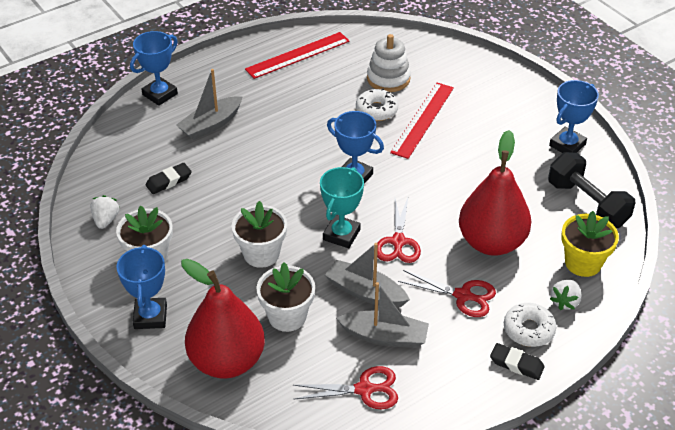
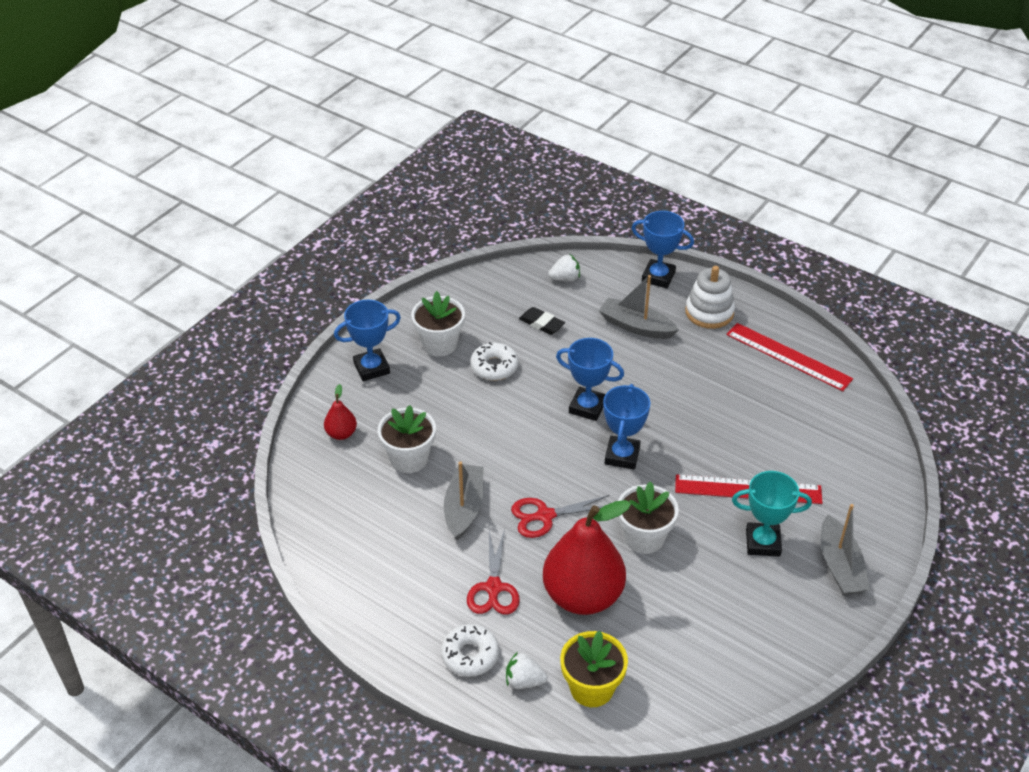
camera: 70 degrees right, 0 degrees up
(106, 220) = (471, 301): white strawberry -> white strawberry (565, 278)
(227, 361) = (341, 433): red pear -> red pear, size x0.44
(261, 254) = (479, 417): white flower pot -> white flower pot (644, 538)
(341, 235) = (533, 468): turquoise trophy -> turquoise trophy (763, 542)
(364, 389) = (343, 539): red scissors -> none
(376, 110) = (739, 446): white donut -> white donut (494, 367)
(384, 336) = (413, 537): grey boat -> grey boat (840, 566)
(388, 79) = (799, 442): white stacking toy -> white stacking toy (709, 312)
(516, 364) = (419, 654): black eraser -> none
(567, 145) = (786, 637): blue trophy -> blue trophy (587, 407)
(587, 204) = (691, 675): black dumbbell -> none

